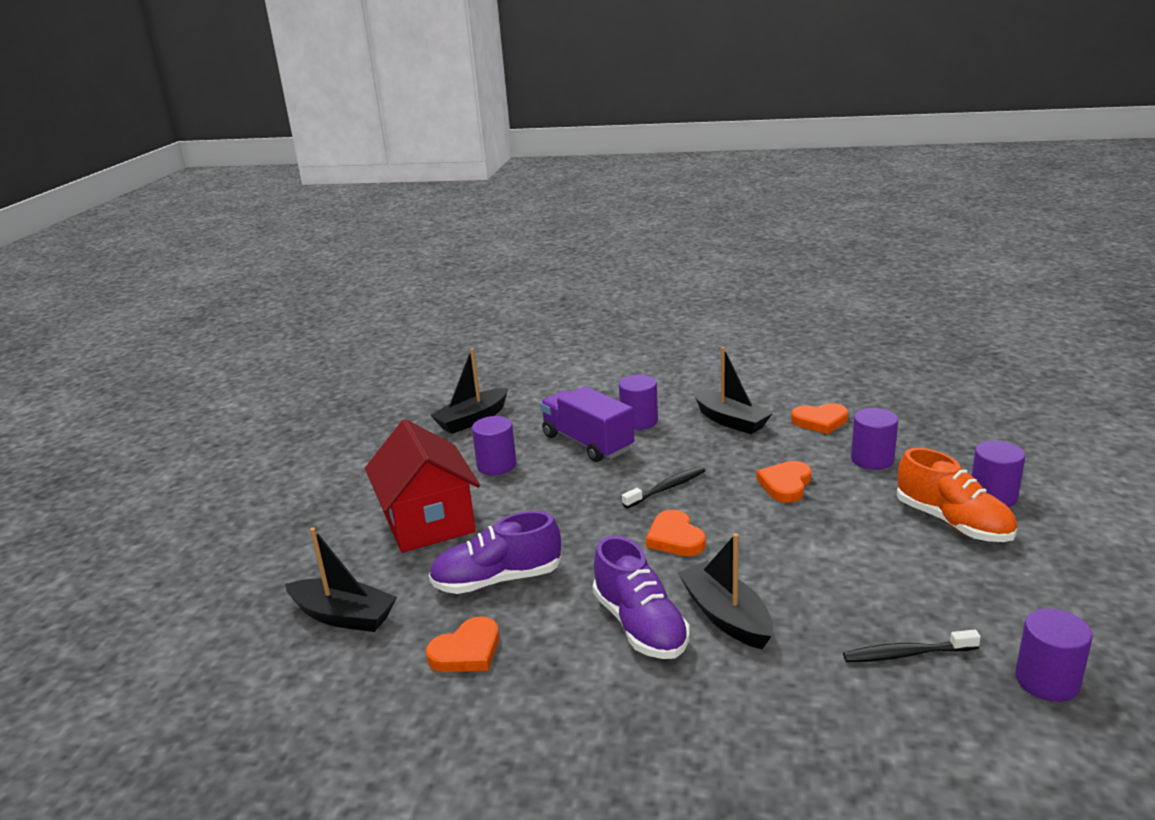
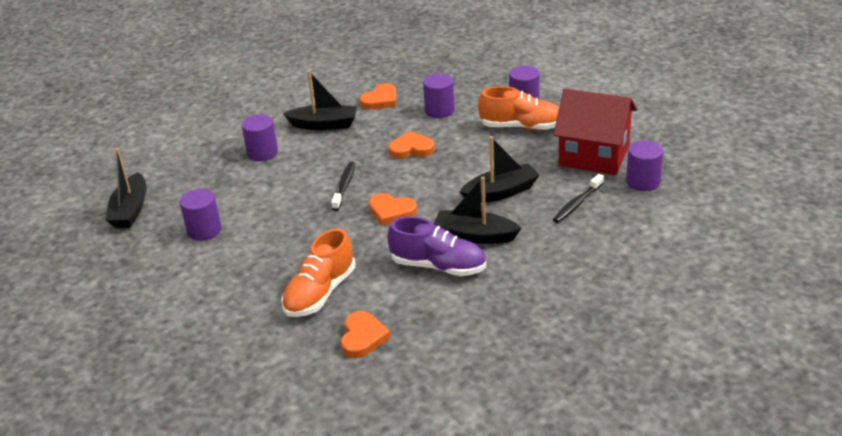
camera: 45 degrees left, 10 degrees up
(343, 616) = (252, 370): black boat -> black boat (500, 192)
(428, 522) = (215, 289): red house -> red house (594, 155)
(497, 580) = (320, 293): purple shoe -> orange shoe
(587, 443) = (248, 184): purple truck -> none
(785, 485) = (411, 149): orange heart -> orange heart turned 105 degrees clockwise

